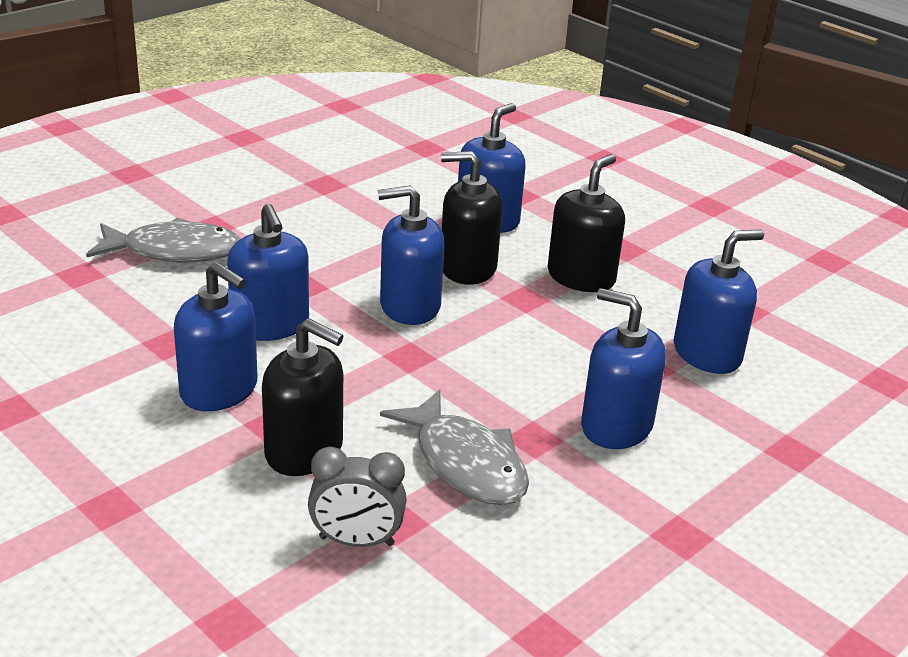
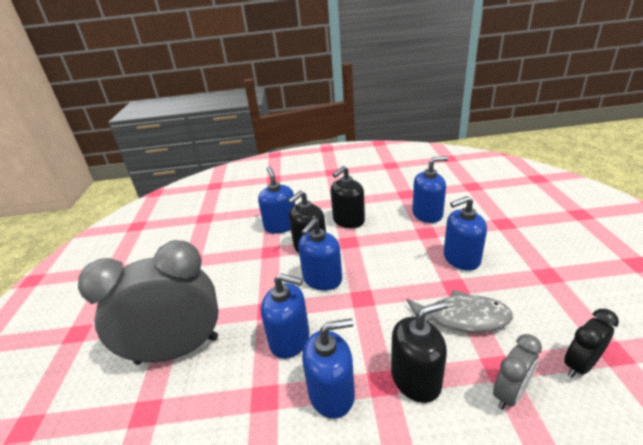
camera: 45 degrees left, 0 degrees up
(174, 251) = (177, 350): grey fish -> grey clock
(480, 603) = (580, 365): none -> black clock
(581, 277) = (348, 220): black soap dispenser -> black soap dispenser turned 120 degrees counterclockwise
(707, 353) = (427, 214): blue soap dispenser -> blue soap dispenser turned 60 degrees clockwise

